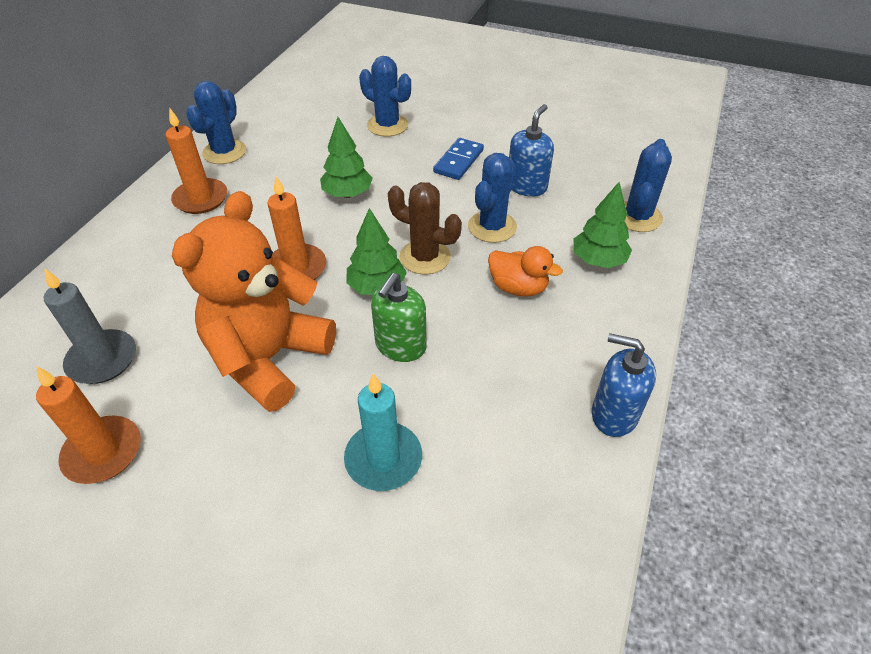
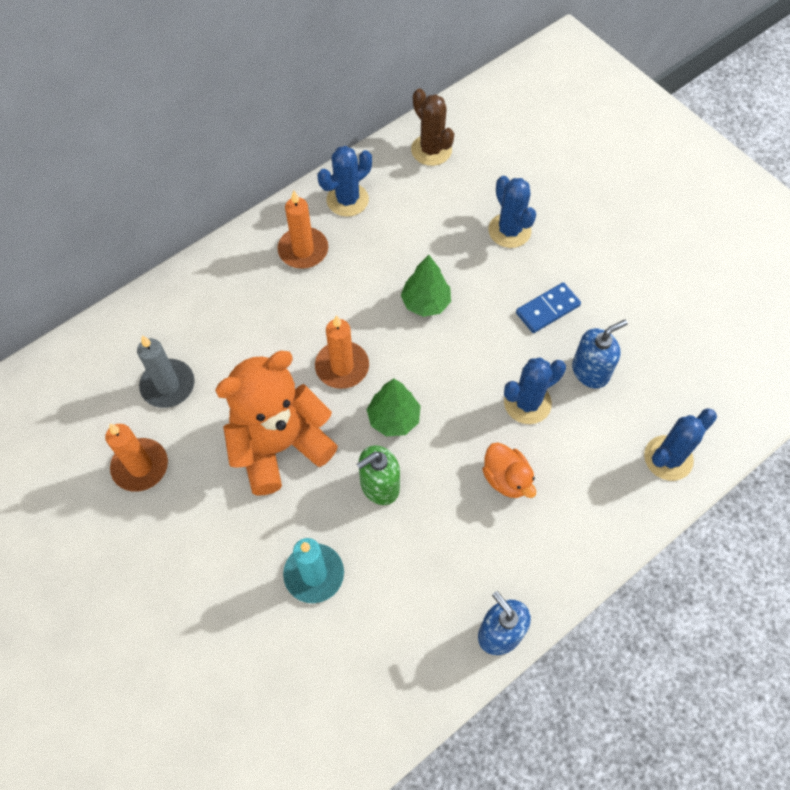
camera: 30 degrees right, 15 degrees up
(425, 257) = (450, 407): brown cactus -> brown cactus (431, 150)
(598, 260) = (595, 487): green tree -> none

